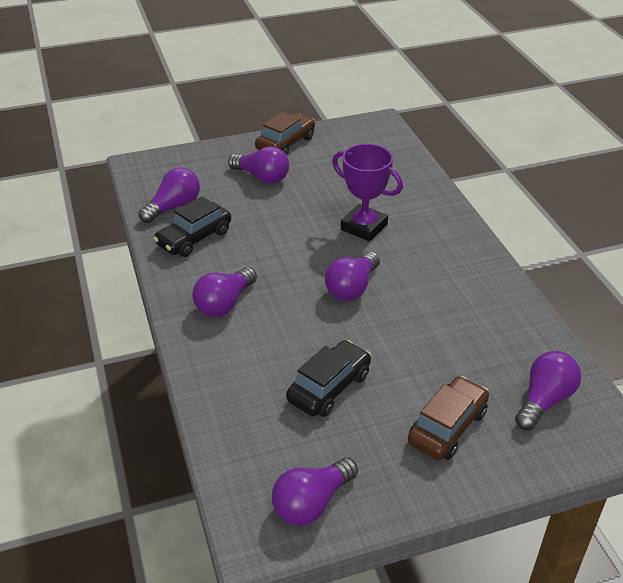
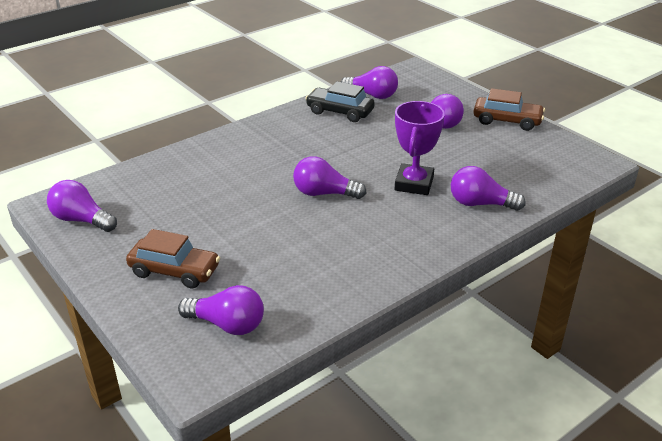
camera: 70 degrees right, 5 degrees down
(224, 303) = (271, 141): purple light bulb -> purple light bulb (480, 204)
(329, 387) = (199, 205): black car -> none

